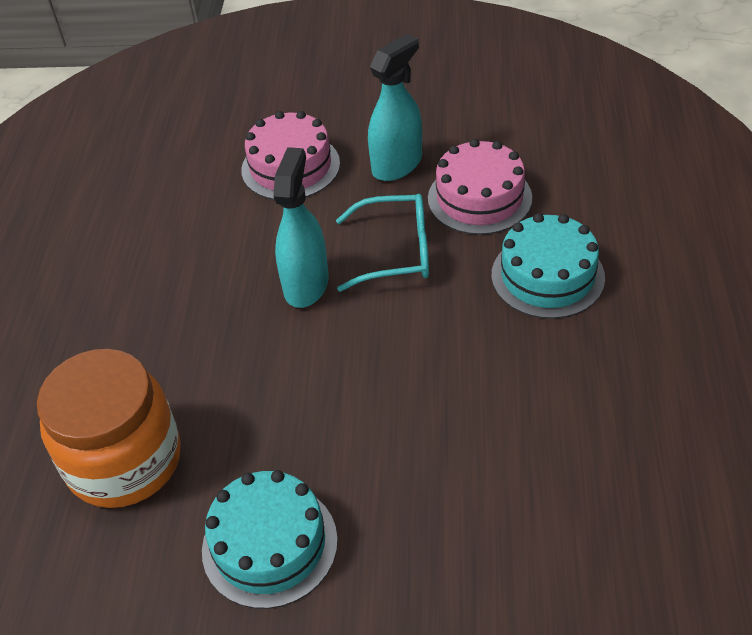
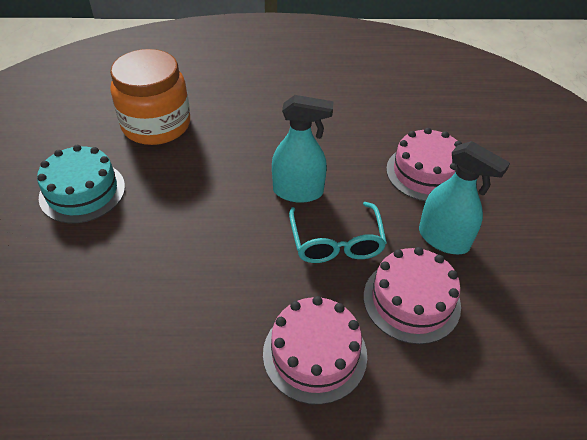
camera: 80 degrees right, 0 degrees up
(547, 276) = (314, 354): turquoise cake -> pink cake

